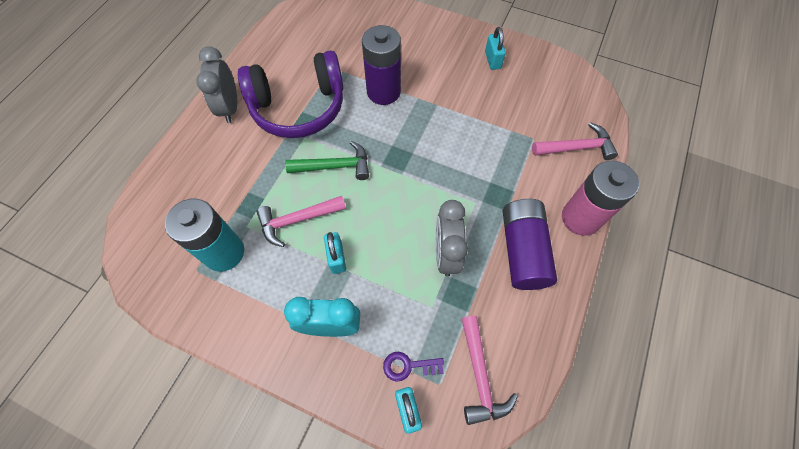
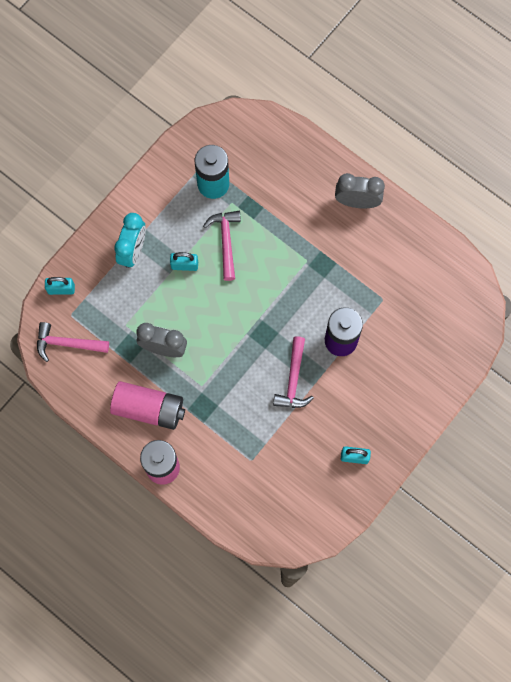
camera: 105 degrees right, 10 degrees up
(299, 107) = (342, 261): purple headphones -> none
(335, 166) = (269, 280): green hammer -> none
(408, 366) = (89, 297): purple key -> none
(522, 250) = (149, 408): purple battery -> pink battery
(577, 148) = (231, 495): pink hammer -> pink hammer (293, 380)

